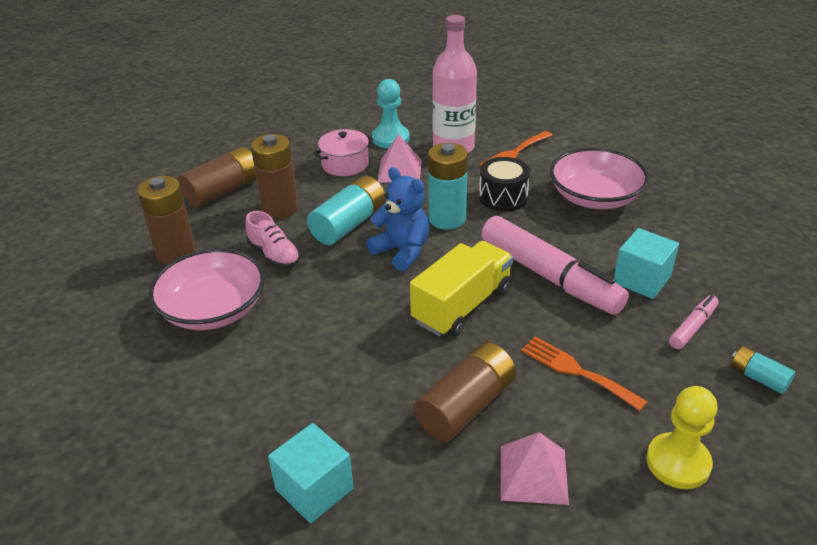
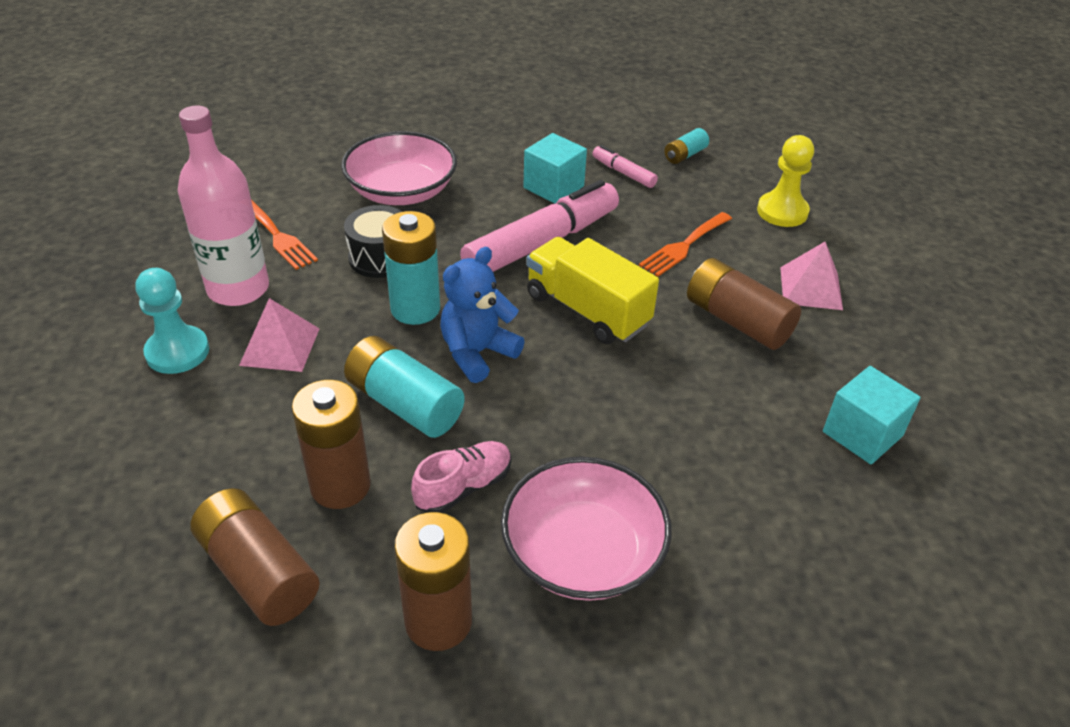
camera: 90 degrees left, 5 degrees up
(345, 164) = (235, 407): pink pot -> none

